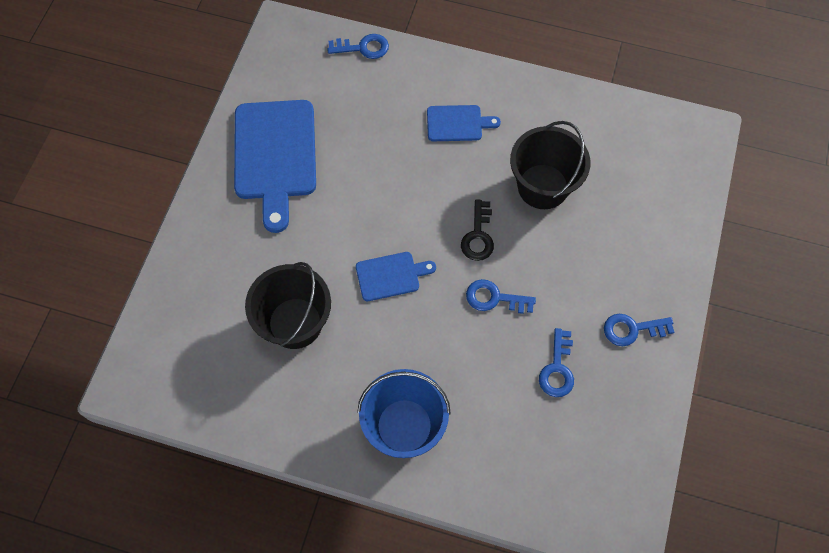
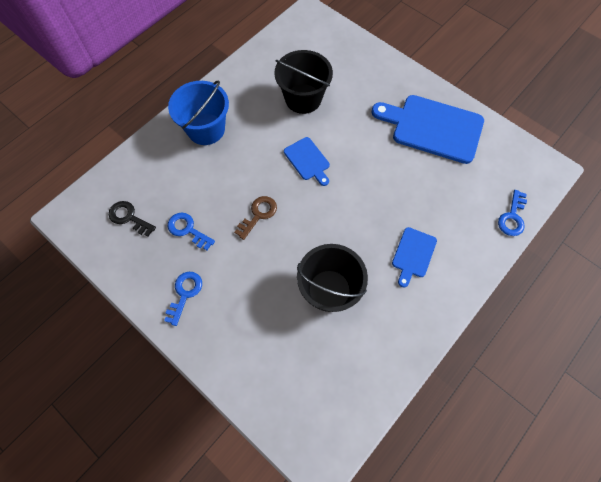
camera: 115 degrees right, 0 degrees up
(391, 276) = (308, 160): blue cutting board -> blue cutting board turned 45 degrees counterclockwise
(478, 236) = (310, 226): black key -> black key (129, 217)
(494, 298) = (258, 214): blue key -> brown key

